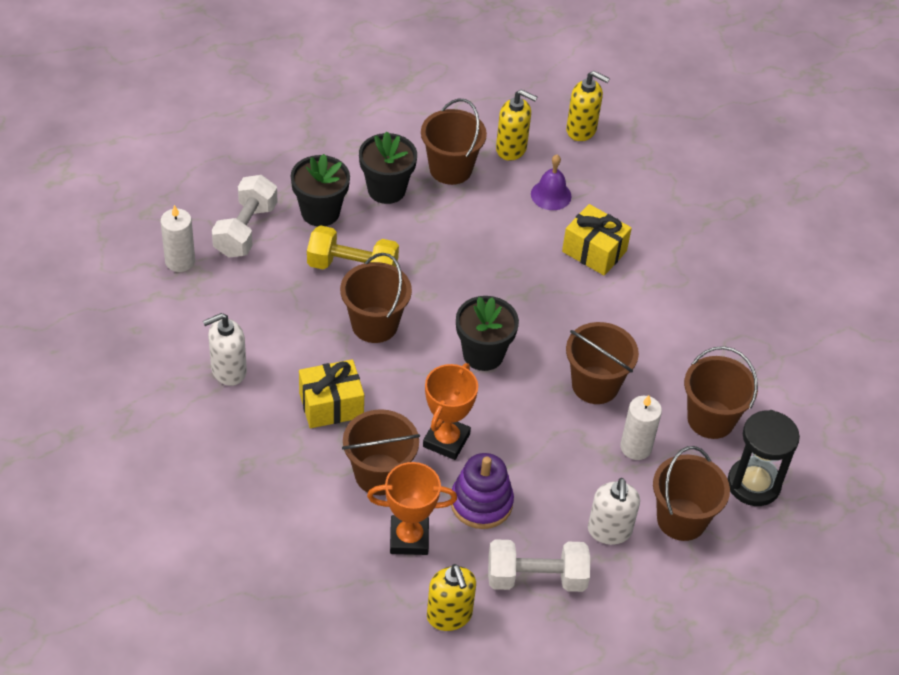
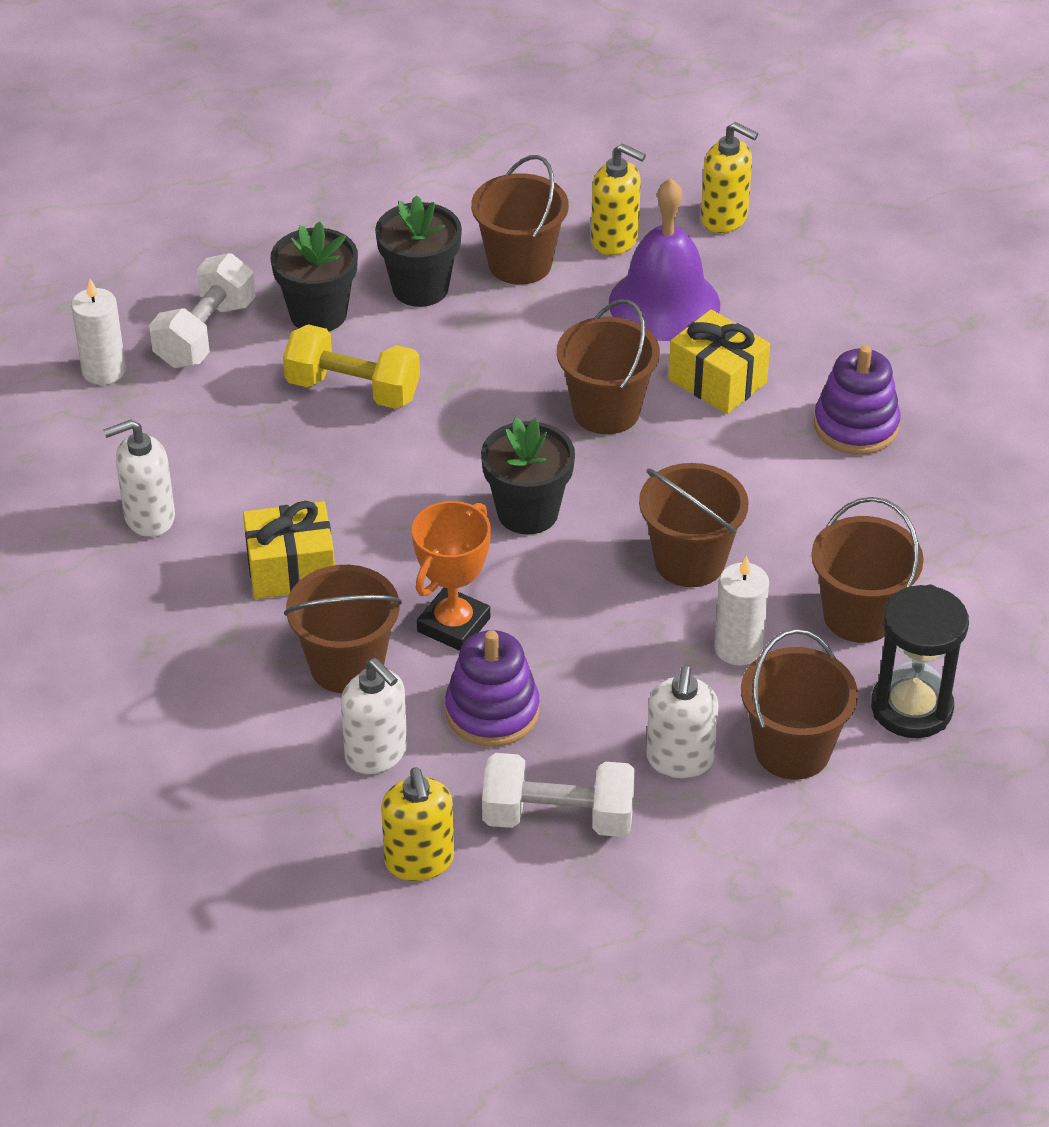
camera: 10 degrees right, 5 degrees down
(374, 324) = (373, 466): brown bucket -> brown bucket (606, 411)
(409, 538) = (376, 753): orange trophy -> white soap dispenser
(551, 195) = (664, 303): purple bell -> purple bell, size x1.83
(689, 280) = (856, 426): none -> purple stacking toy

